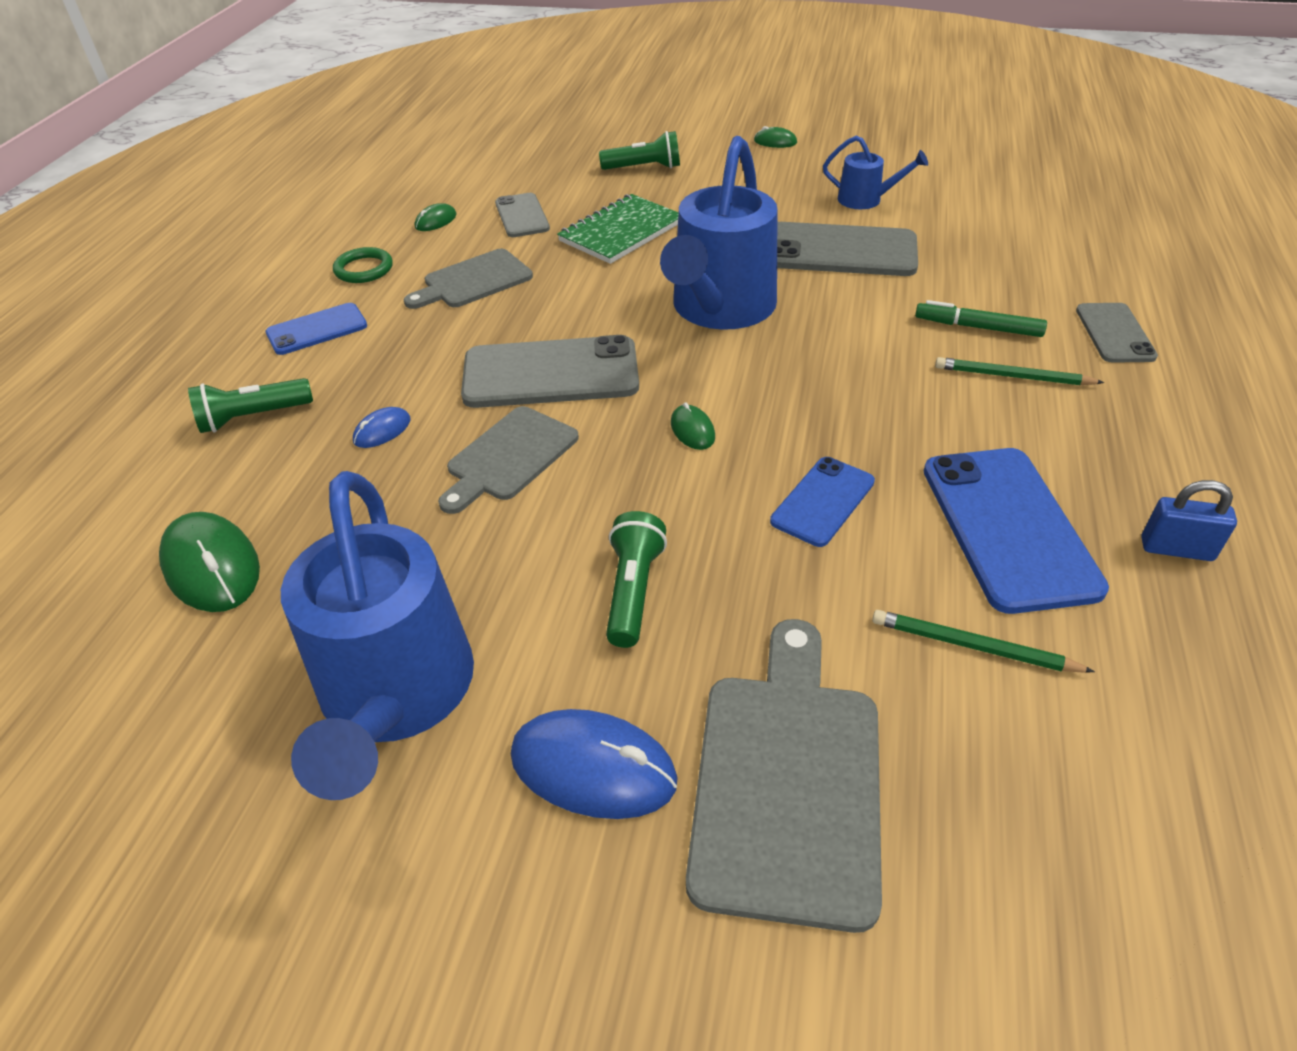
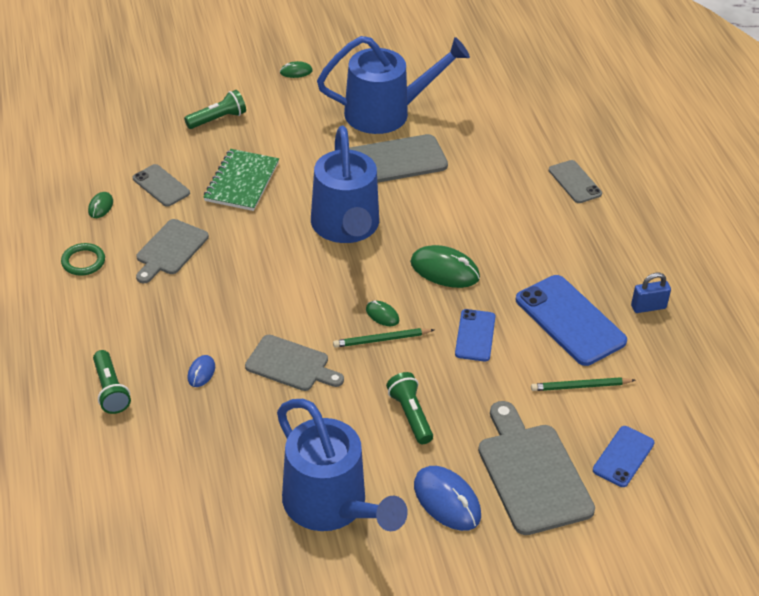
camera: 30 degrees left, 0 degrees up
(211, 566) = (174, 482): green mouse -> green mouse (444, 270)
(253, 417) = (111, 390): green flashlight -> green flashlight turned 60 degrees counterclockwise
(317, 329) = (94, 317): blue phone -> blue phone (623, 456)
(509, 457) = (291, 364): grey cutting board -> grey cutting board turned 75 degrees counterclockwise
(551, 374) = (274, 303): grey phone -> none
(593, 768) = (447, 500): blue mouse -> blue mouse turned 60 degrees clockwise
(866, 200) = (387, 112): blue watering can -> blue watering can, size x2.13
(978, 327) = (501, 198): green marker -> none
(1013, 377) = (534, 228): green pencil -> green pencil (381, 340)

